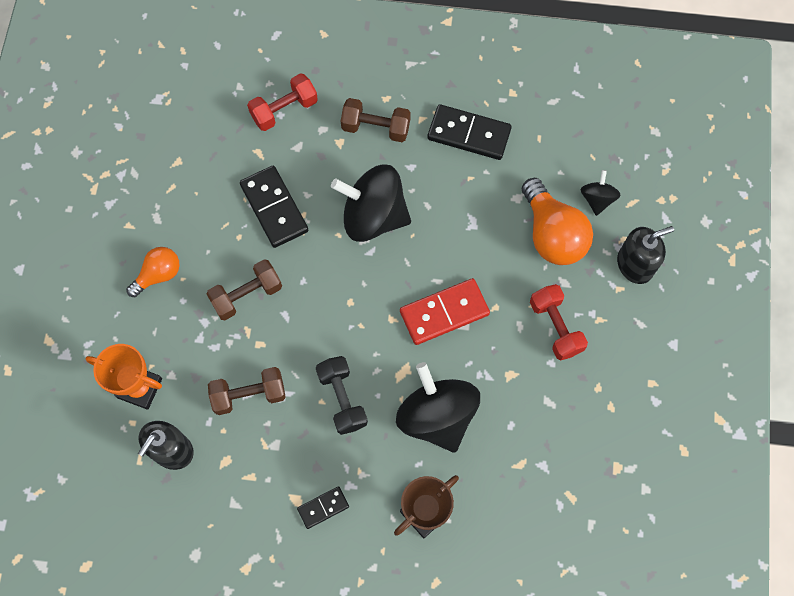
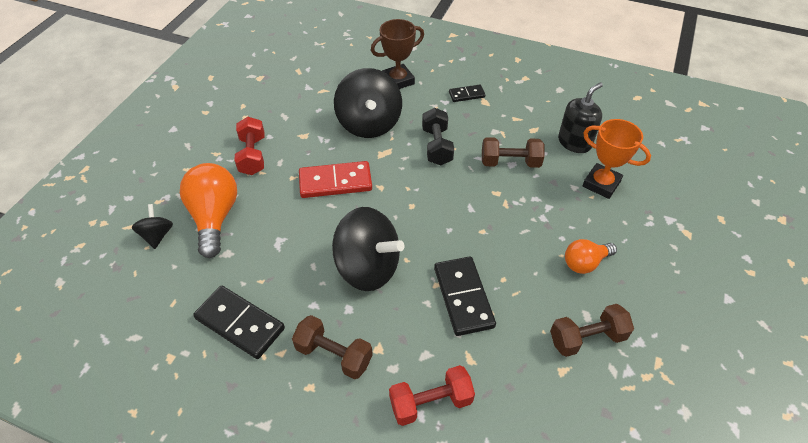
camera: 165 degrees left, 20 degrees down
(247, 295) = (502, 229): brown dumbbell -> brown dumbbell (587, 338)
(597, 199) = (157, 235): black spinning top -> black spinning top turned 150 degrees clockwise
(635, 265) = (162, 181): black soap dispenser -> none

